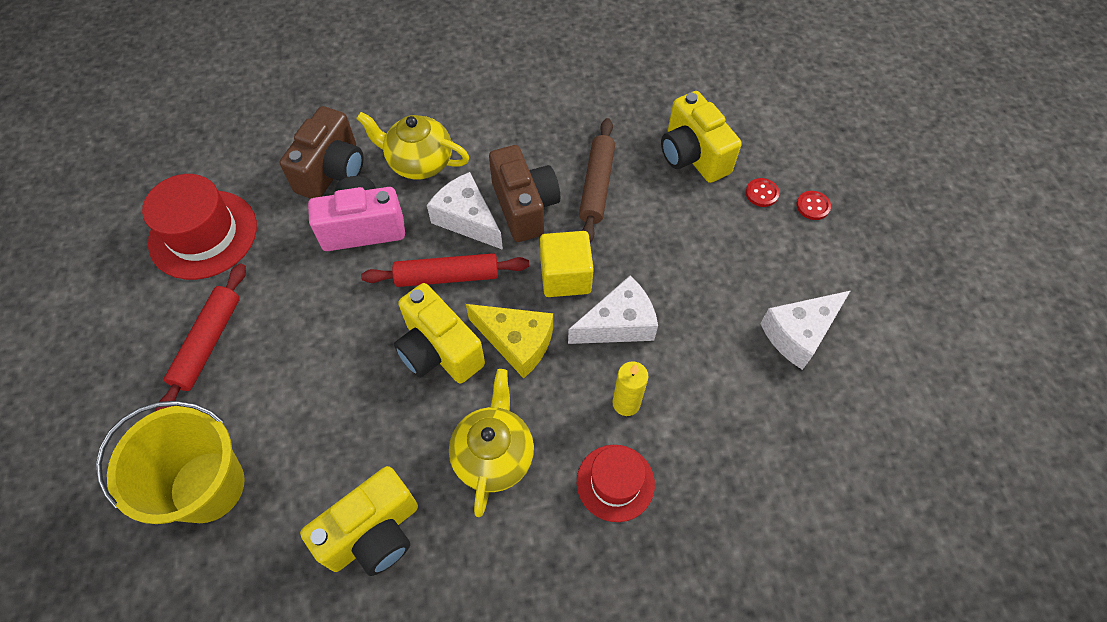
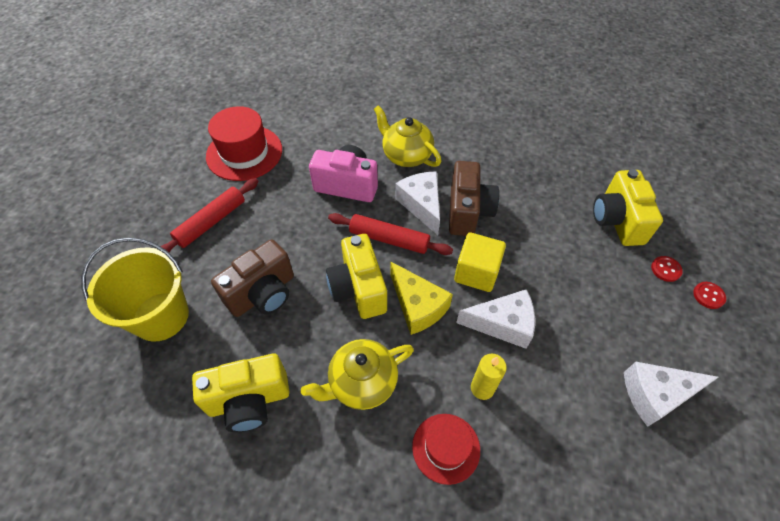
camera: 25 degrees right, 5 degrees down
(332, 171) = (345, 142): brown camera -> brown camera (263, 293)
(494, 455) = (362, 383): yellow teapot -> yellow teapot turned 150 degrees counterclockwise
(596, 186) = (529, 216): brown rolling pin -> none

